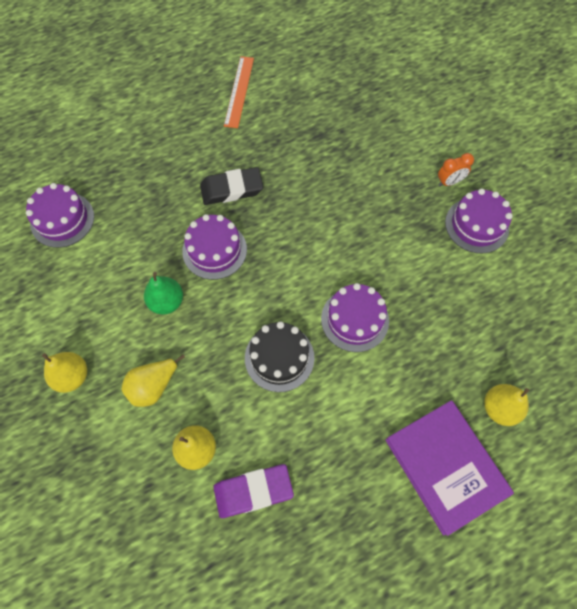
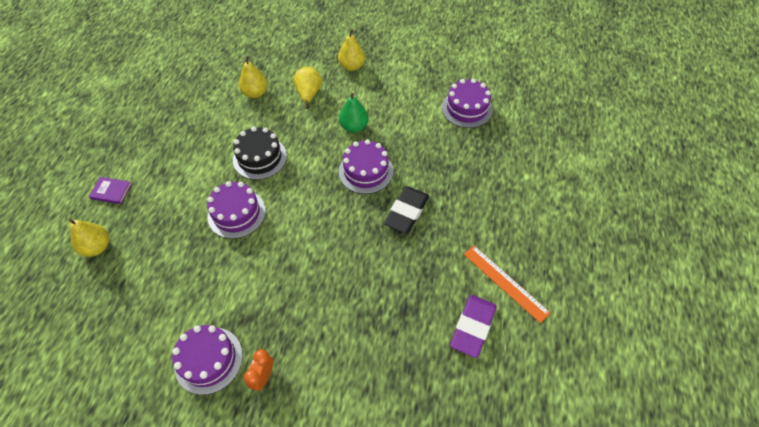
camera: 130 degrees right, 10 degrees down
(253, 491) = (209, 102): purple eraser -> purple eraser (473, 327)
(445, 466) = (111, 192): purple book -> purple book, size x0.43

